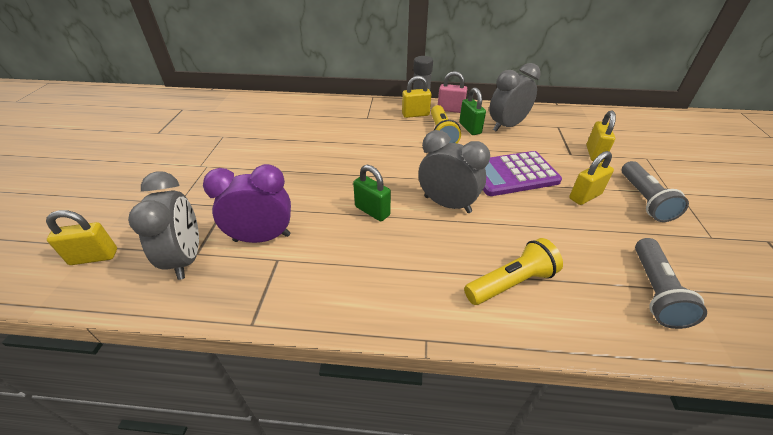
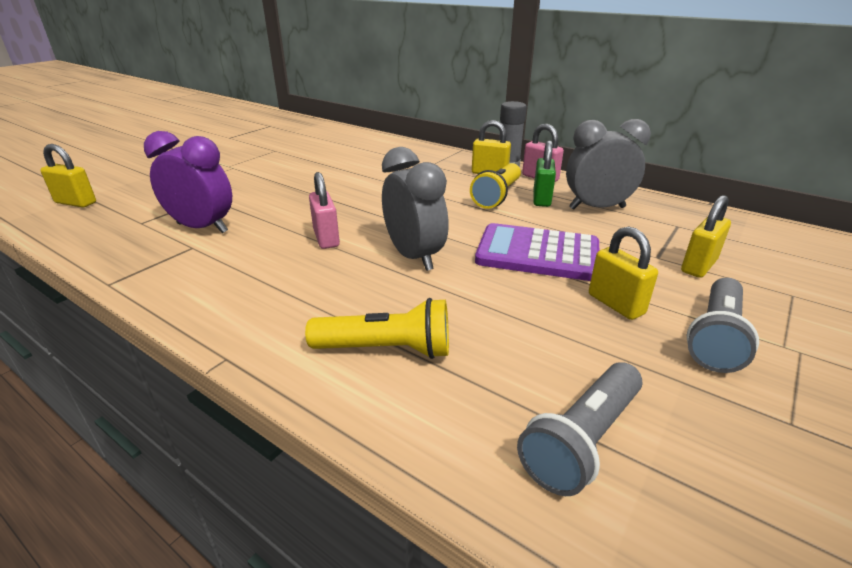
camera: 30 degrees right, 10 degrees down
(186, 258) = (129, 223): grey clock -> none
(372, 211) = (326, 238): green padlock -> pink padlock
(585, 196) = (615, 304): yellow padlock -> yellow padlock turned 60 degrees clockwise

